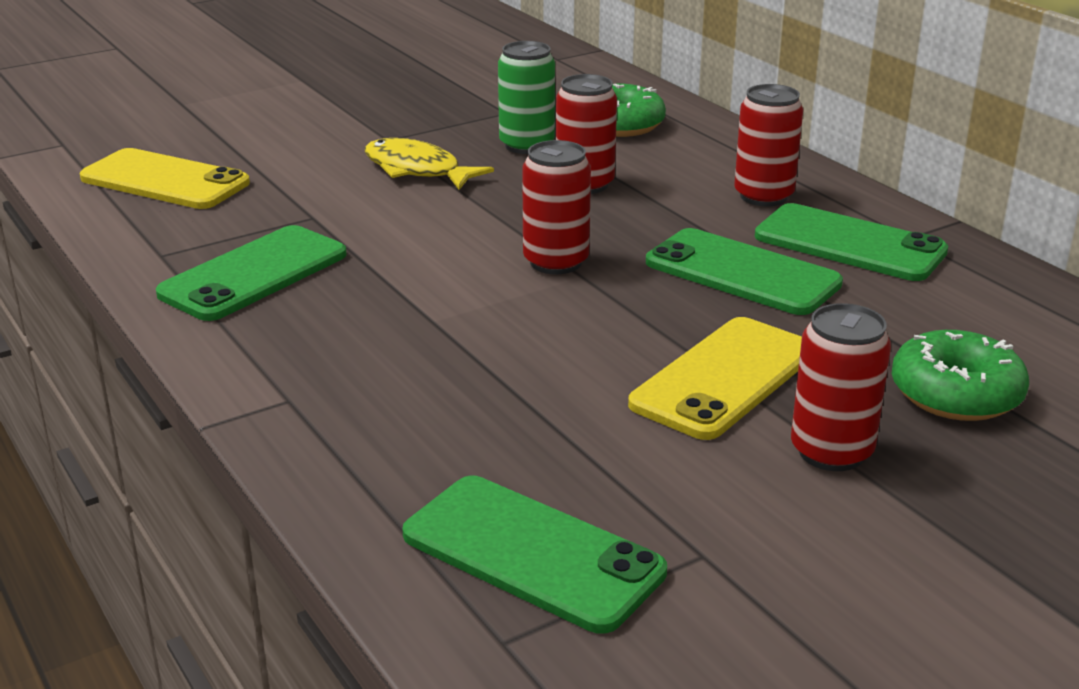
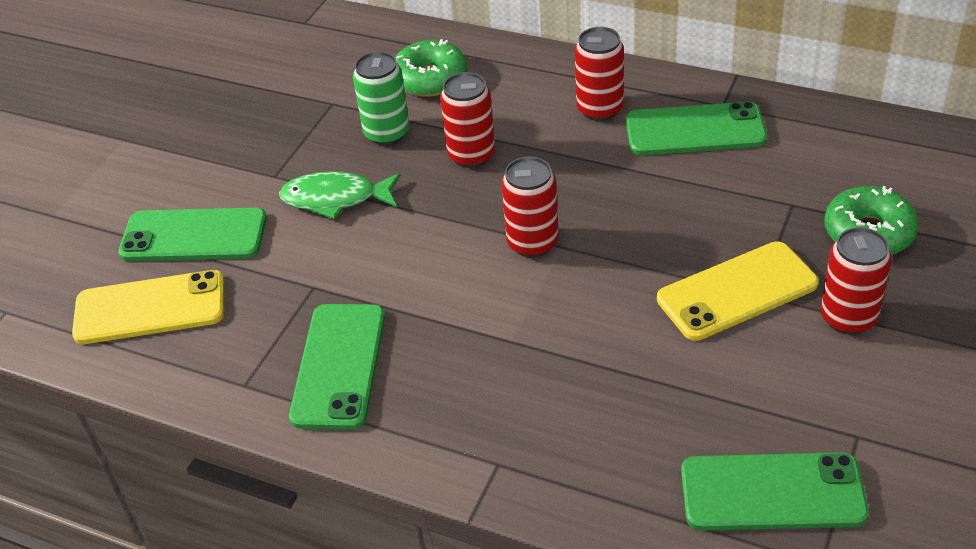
camera: 30 degrees left, 15 degrees up
(417, 170) = (335, 199): yellow fish -> green fish
(724, 378) = (737, 291): yellow phone -> yellow phone turned 60 degrees clockwise
(742, 273) = (657, 191): green phone -> green phone (194, 236)

